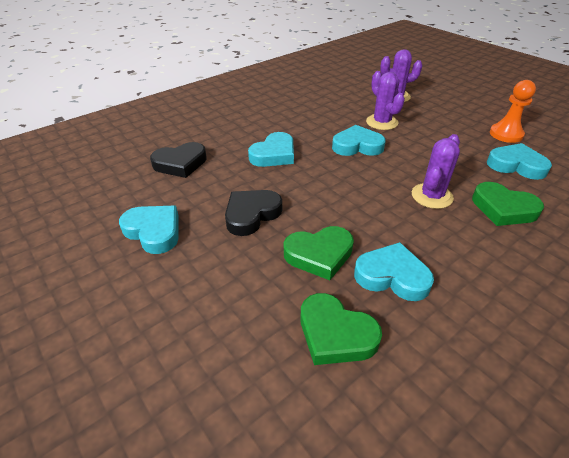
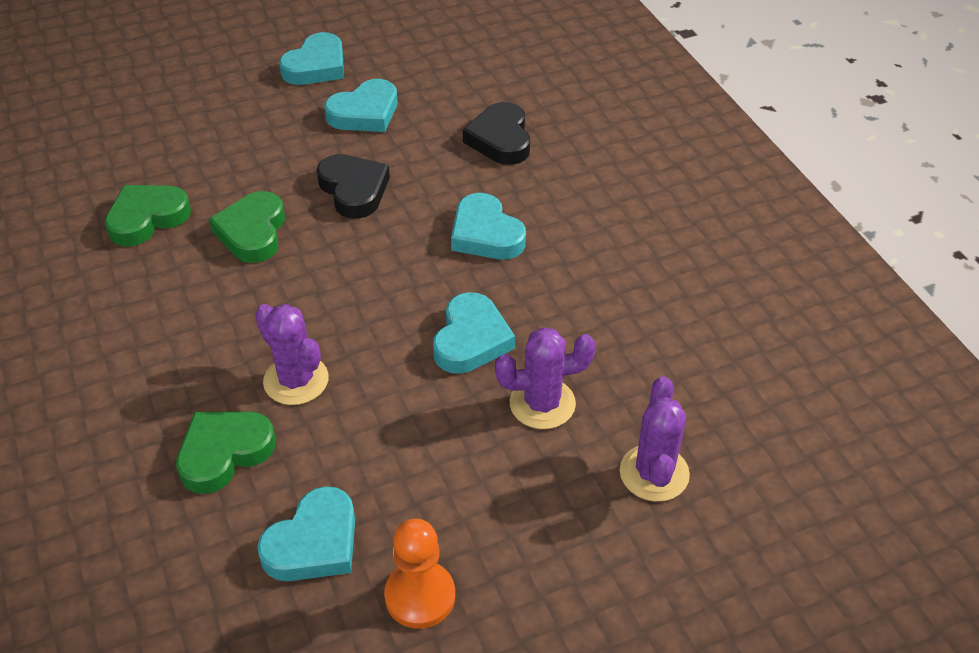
camera: 105 degrees right, 5 degrees up
(392, 276) = (185, 282): turquoise heart -> turquoise heart (316, 66)

